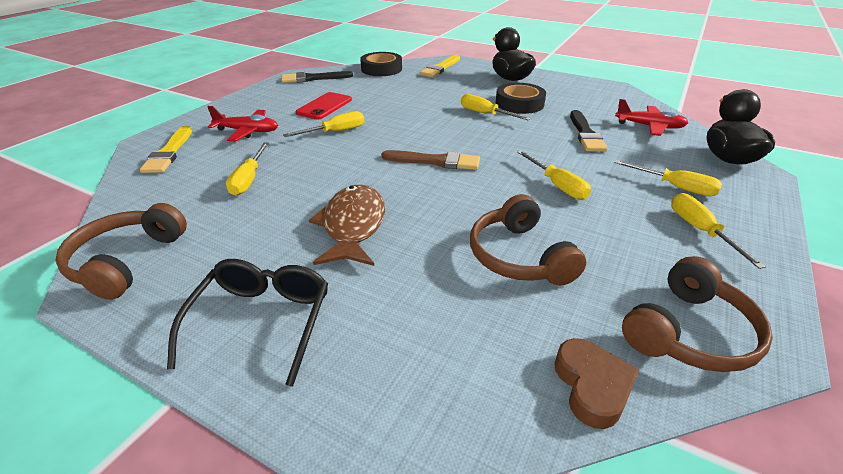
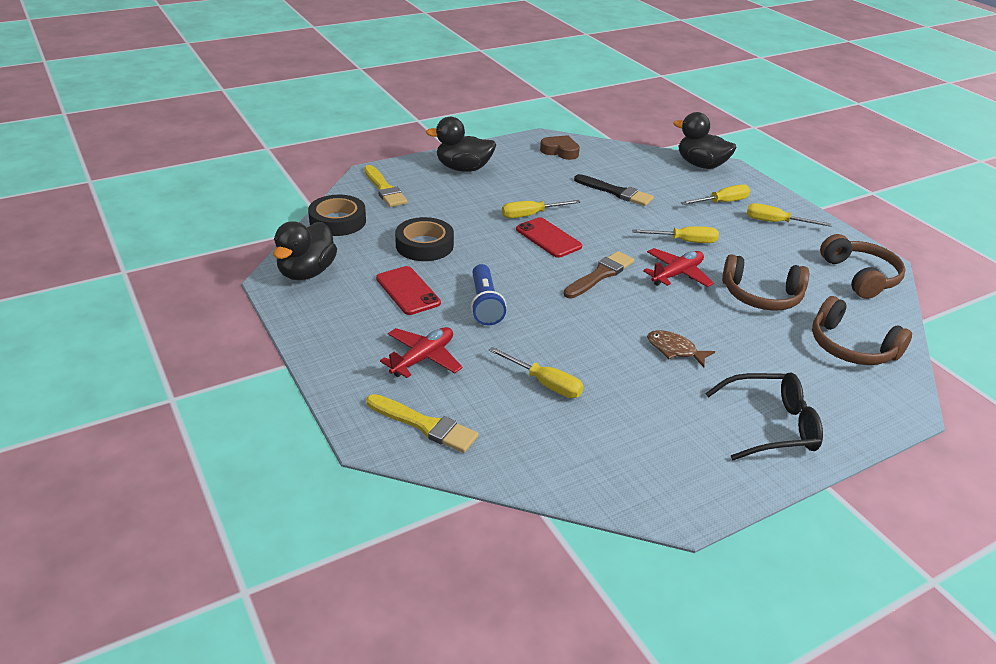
camera: 60 degrees left, 0 degrees up
(127, 261) = (645, 484): brown headphones -> brown headphones (851, 347)
(262, 321) = (771, 426): black glasses -> black glasses turned 135 degrees clockwise
(313, 78) = (307, 272): black brush -> black duck
(335, 132) = (485, 304): yellow screwdriver -> blue flashlight
(353, 226) = (674, 350): brown fish -> brown fish, size x0.58
(461, 128) = (548, 238): none -> red phone
(519, 103) = (527, 191): black tape -> black tape (424, 245)
(592, 386) = (884, 325): brown heart -> brown heart (560, 151)
(649, 126) = (629, 163): red plane -> red plane (677, 274)

